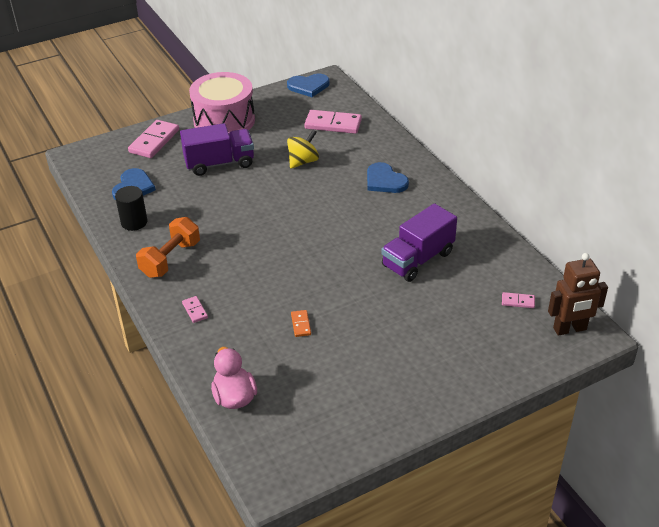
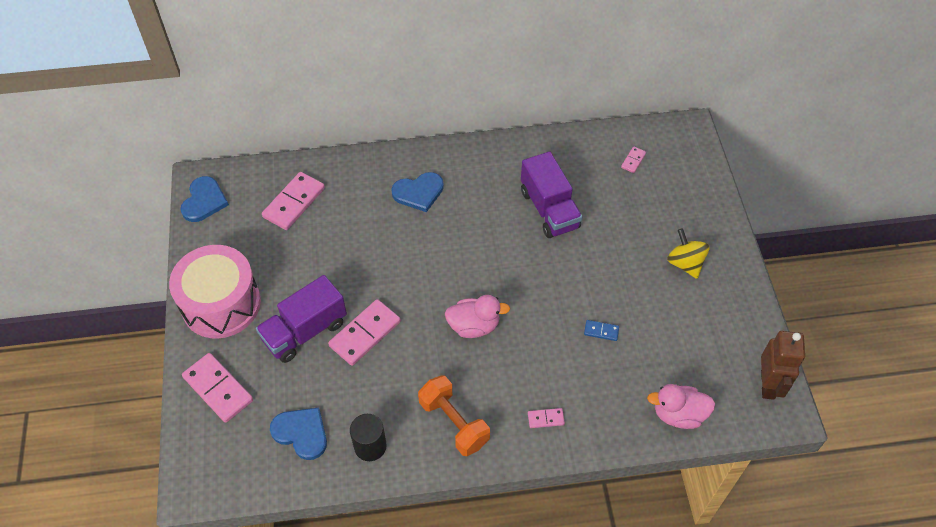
camera: 70 degrees left, 15 degrees up
(219, 163) = (305, 331): purple truck -> purple truck turned 135 degrees counterclockwise
(231, 192) = (365, 334): none -> pink domino
(267, 246) = (474, 326): none -> pink duck
(301, 324) = (601, 331): orange domino -> blue domino
(303, 161) = (346, 251): yellow spinning top -> yellow spinning top (685, 263)
(570, 329) = (678, 141): brown robot -> brown robot (768, 384)

